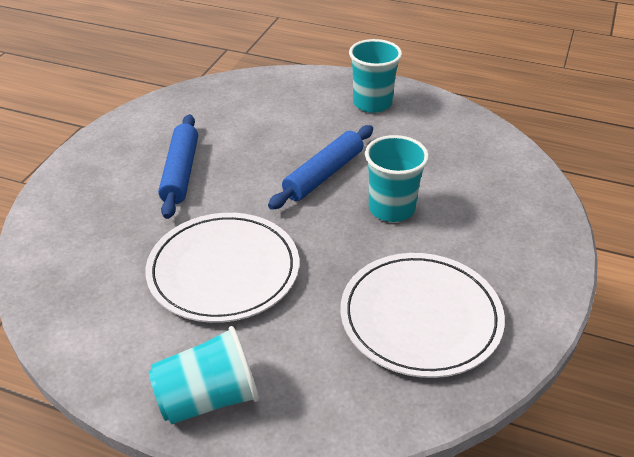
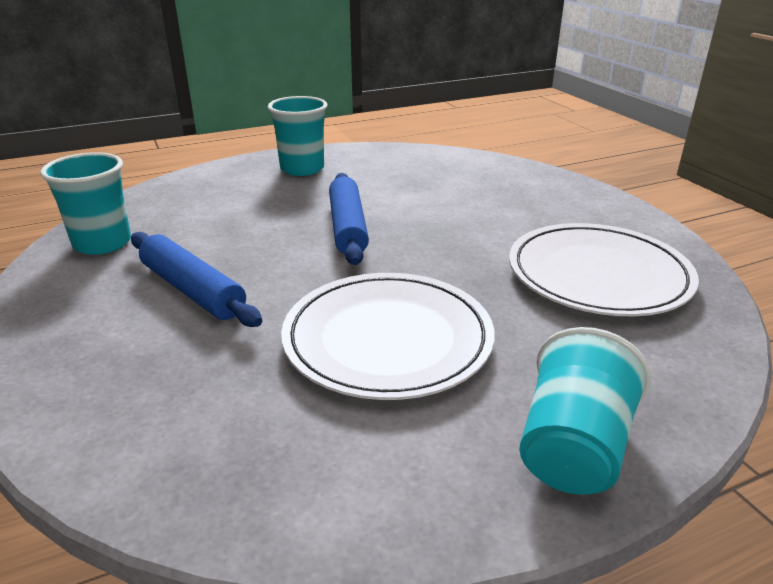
camera: 45 degrees left, 10 degrees down
(391, 209) = (445, 223): turquoise cup -> turquoise cup (102, 243)

